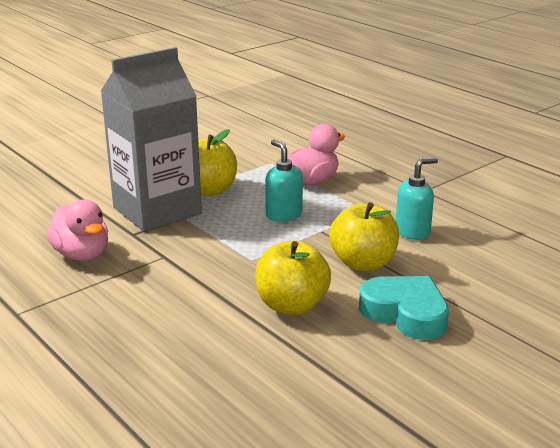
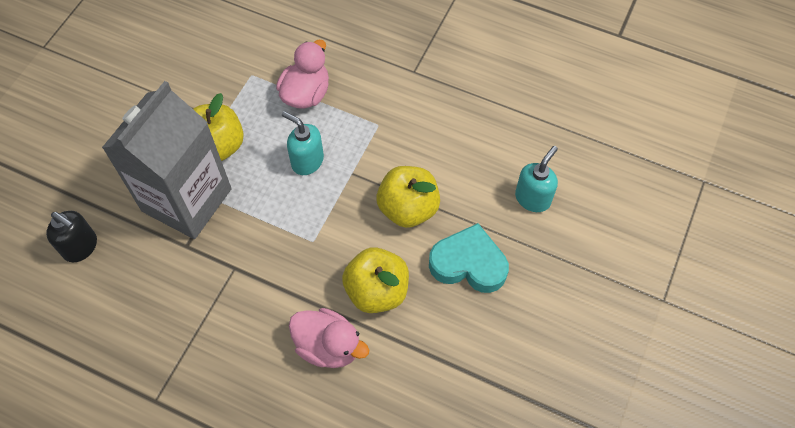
camera: 25 degrees left, 35 degrees up
(45, 213) = (81, 247): none -> black soap dispenser
(82, 255) = (159, 296): pink duck -> pink duck (328, 346)
(413, 232) = (429, 144): turquoise soap dispenser -> turquoise soap dispenser (533, 198)

